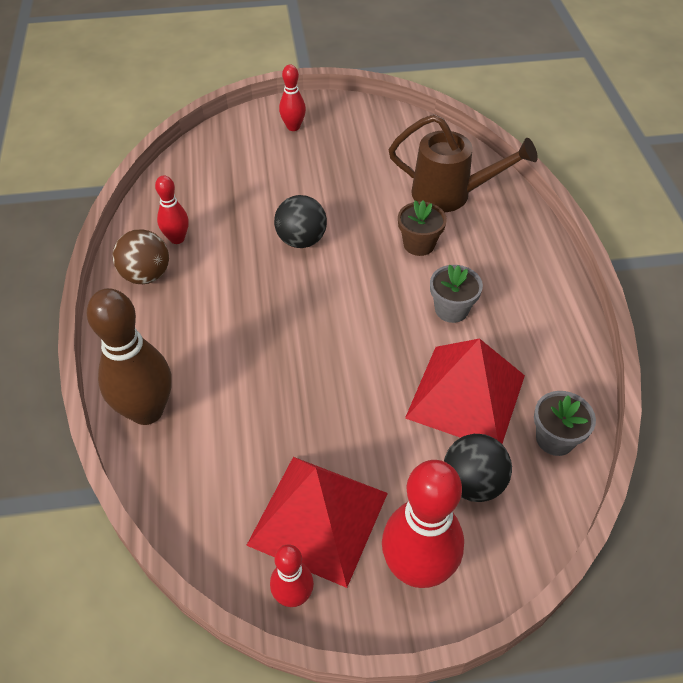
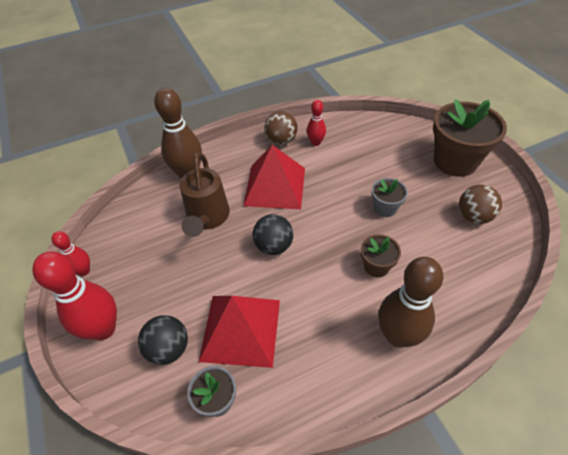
camera: 75 degrees right, 0 degrees up
(293, 127) = (455, 161): red bowling pin -> brown flower pot
(301, 240) = (344, 199): black ball -> black ball (274, 246)
(318, 518) = (132, 269): red pyramid -> red pyramid (275, 186)
(382, 145) = (473, 216): none -> brown ball
(450, 195) = (445, 275): brown watering can -> brown watering can (207, 218)
(451, 309) = (319, 303): grey flower pot -> grey flower pot (385, 208)
(512, 256) = (398, 336): none -> brown bowling pin

